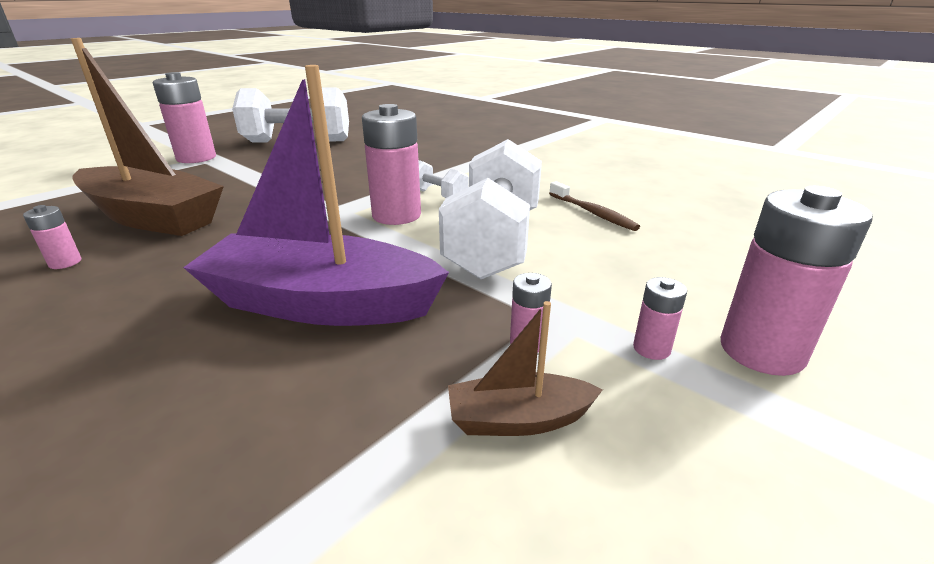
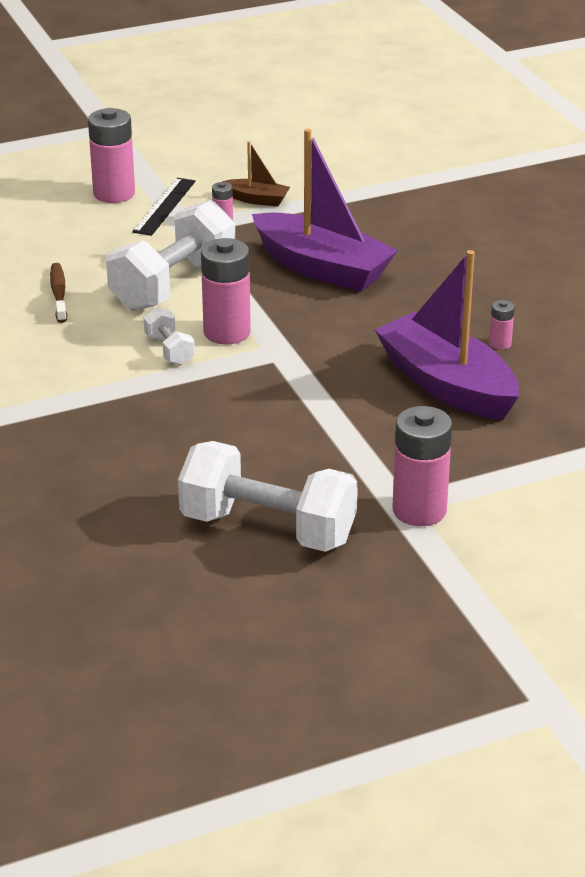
camera: 155 degrees left, 5 degrees up
(153, 218) = (447, 384): brown boat -> purple boat
(651, 348) = (164, 206): pink battery -> black ruler

